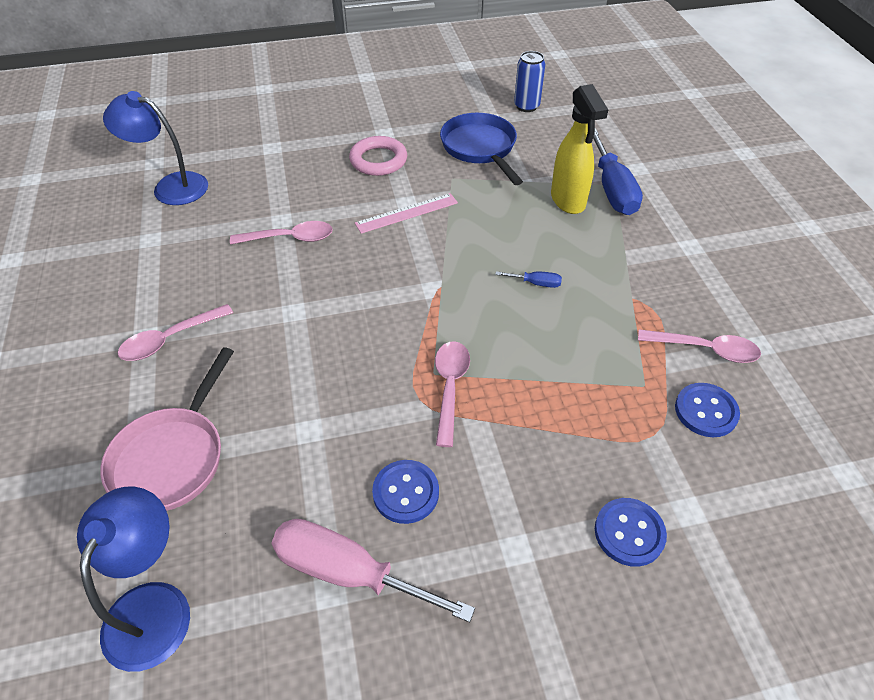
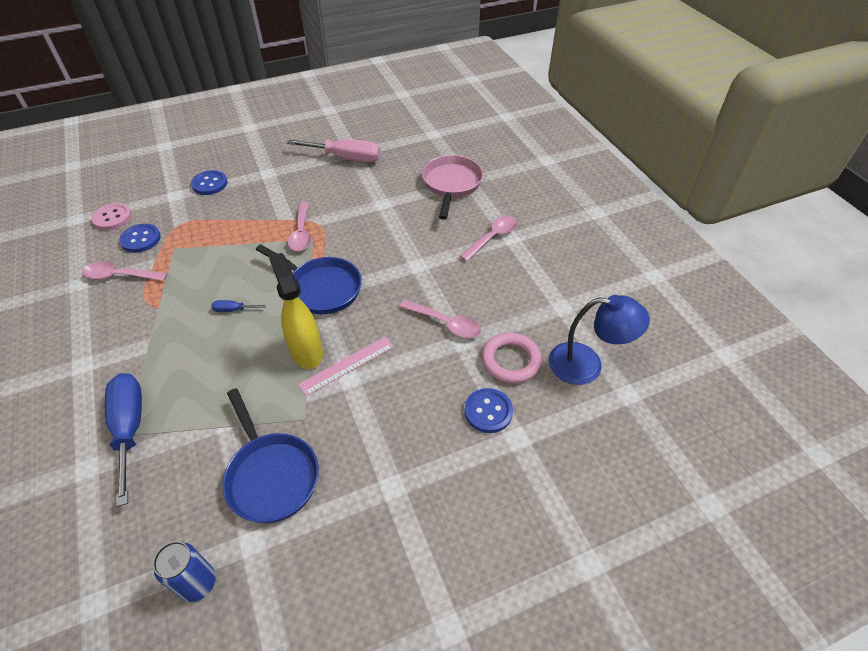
camera: 170 degrees right, 0 degrees up
(154, 605) = (427, 141): blue lamp -> none
(290, 238) = (445, 323): pink spoon -> pink spoon turned 135 degrees counterclockwise
(378, 160) = (389, 435): pink ring -> pink ring (510, 360)
(406, 492) = (323, 185): blue button -> blue button (488, 411)
(426, 296) = (321, 288): none -> blue pan
(568, 201) = (183, 404): yellow spray bottle -> yellow spray bottle (306, 352)
(780, 467) = (112, 218): none -> pink button

